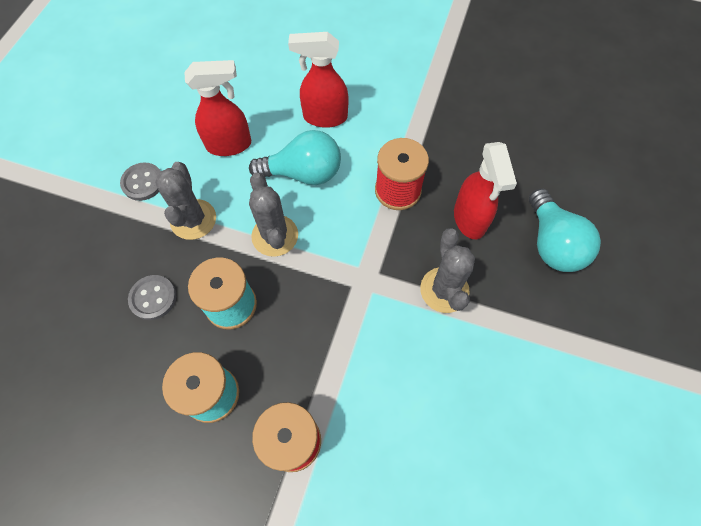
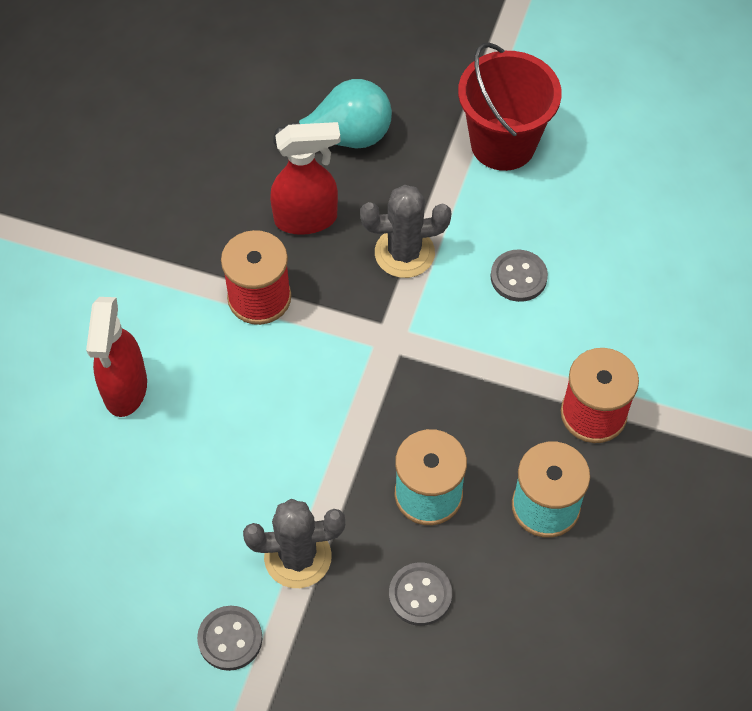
camera: 90 degrees left, 5 degrees down
(229, 145) = (167, 519): red spray bottle -> none
(275, 236) = (326, 447): grey cactus -> none
(303, 173) = (225, 414): turquoise light bulb -> none
(427, 382) = (518, 277): none -> grey button
(568, 374) = (503, 144): none -> red bucket

